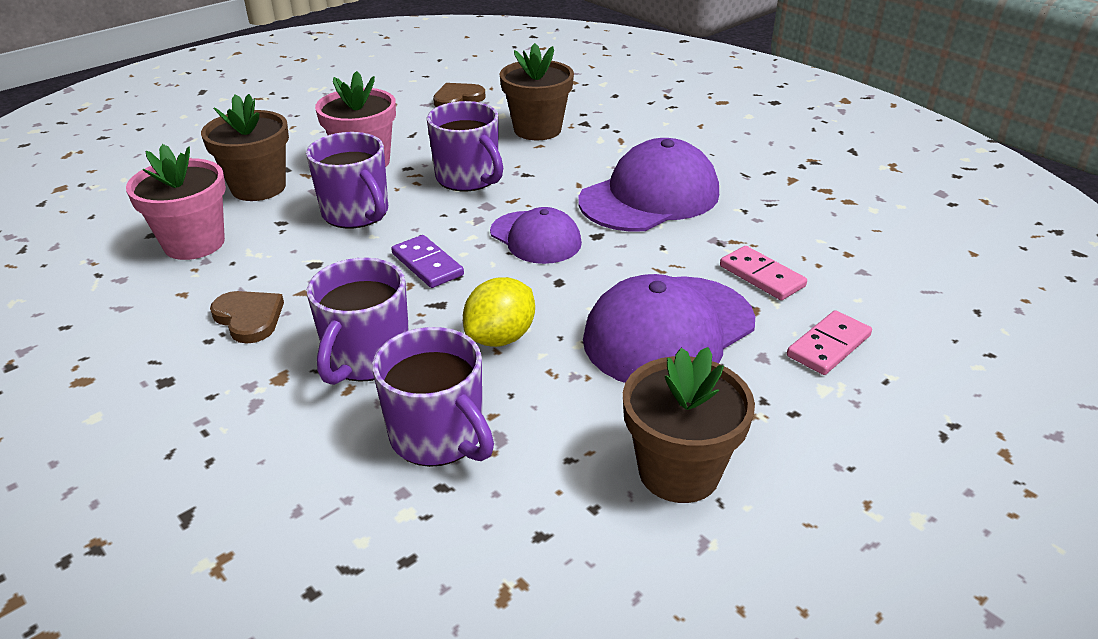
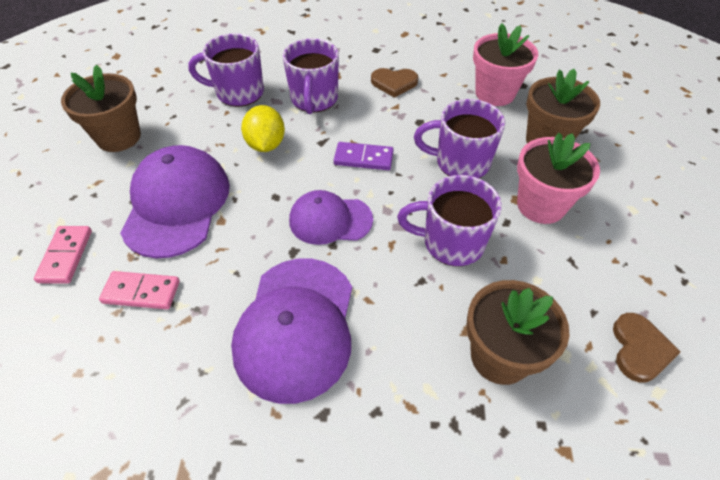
camera: 135 degrees right, 15 degrees up
(366, 358) = (314, 100): purple mug -> purple mug turned 150 degrees counterclockwise

